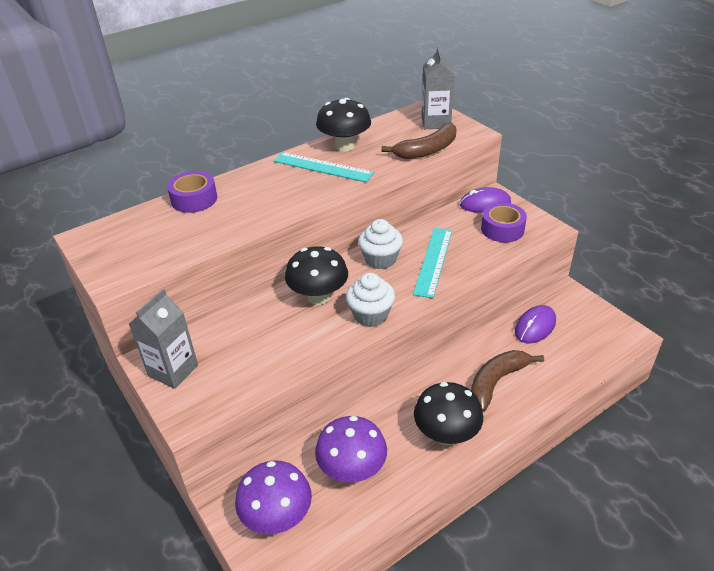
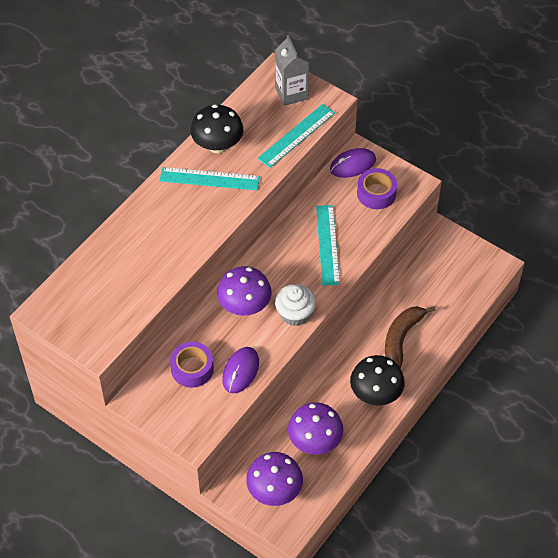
camera: 20 degrees left, 15 degrees up
(173, 370) = (160, 405): grey carton -> none
(194, 199) = (112, 245): purple tape -> purple tape (192, 369)
(318, 297) = (244, 306): black mushroom -> purple mushroom
(380, 259) = (281, 253): white cupcake -> none
(427, 150) = (296, 135): brown banana -> turquoise ruler
(535, 326) = (420, 275): purple mouse -> purple mouse (240, 371)

